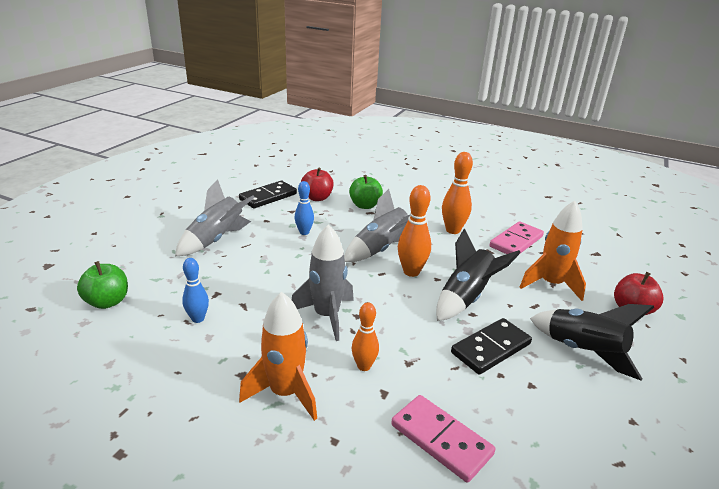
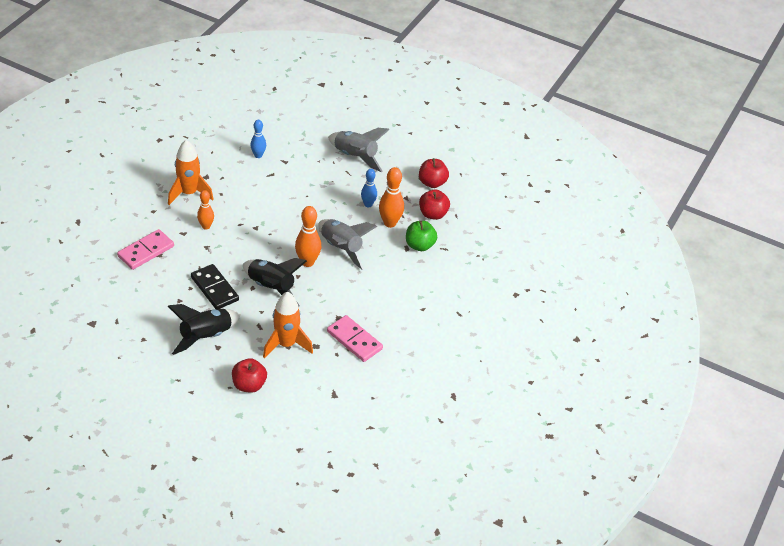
camera: 90 degrees right, 15 degrees up
(107, 302) = (278, 116): green apple -> none
(268, 197) = (432, 183): black domino -> red apple
(326, 316) = (256, 212): grey rocket -> none
(453, 230) = (374, 300): orange bowling pin -> orange bowling pin (390, 223)

